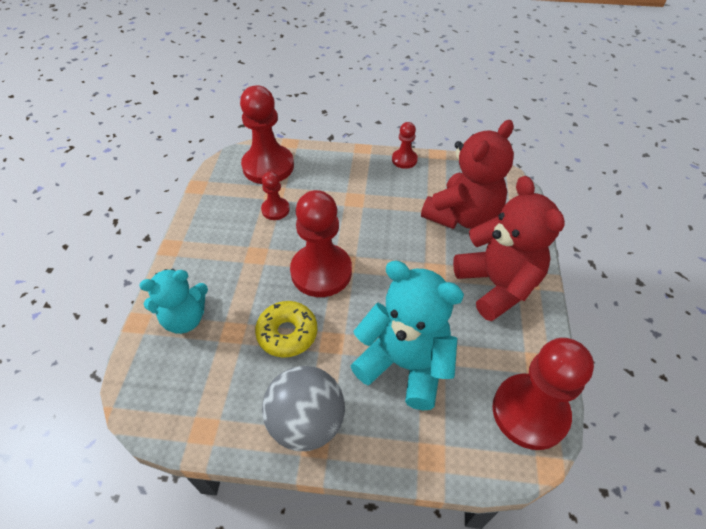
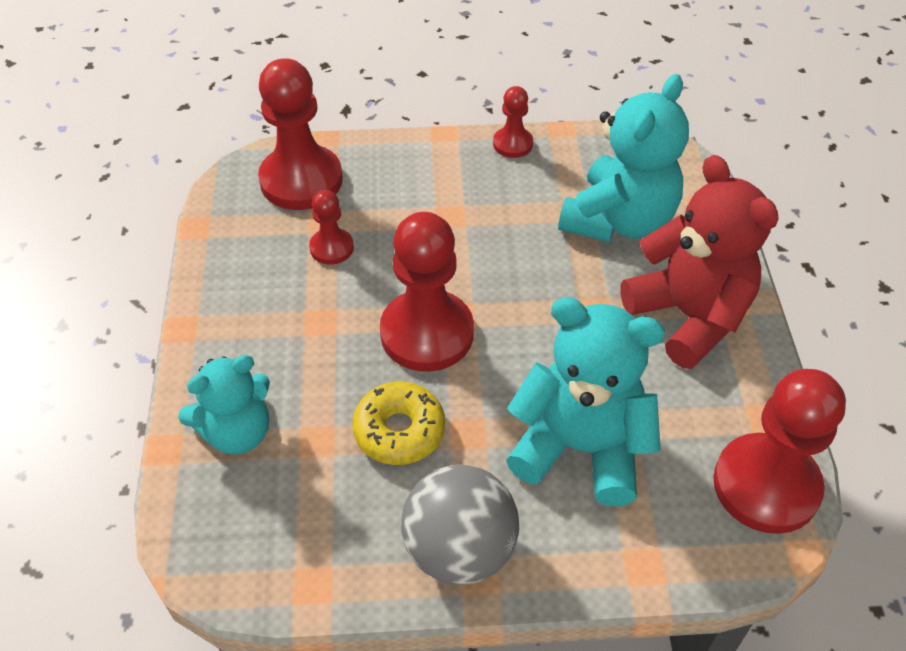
camera: 10 degrees left, 0 degrees up
(462, 216) = (619, 220): red teddy bear -> turquoise teddy bear

